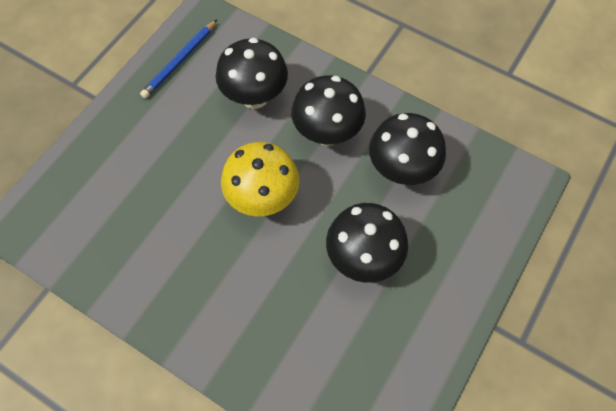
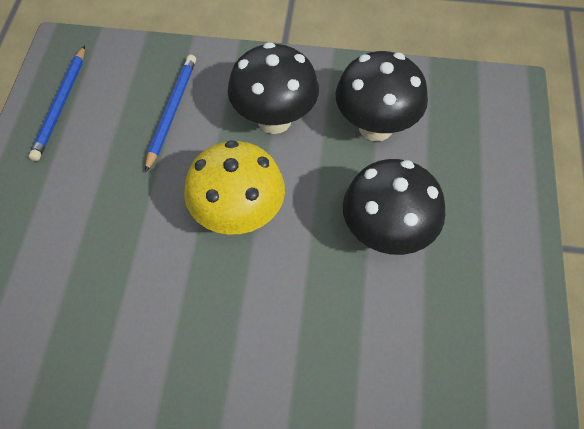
camera: 25 degrees left, 5 degrees down
(254, 97) = (171, 112): black mushroom -> blue pencil

